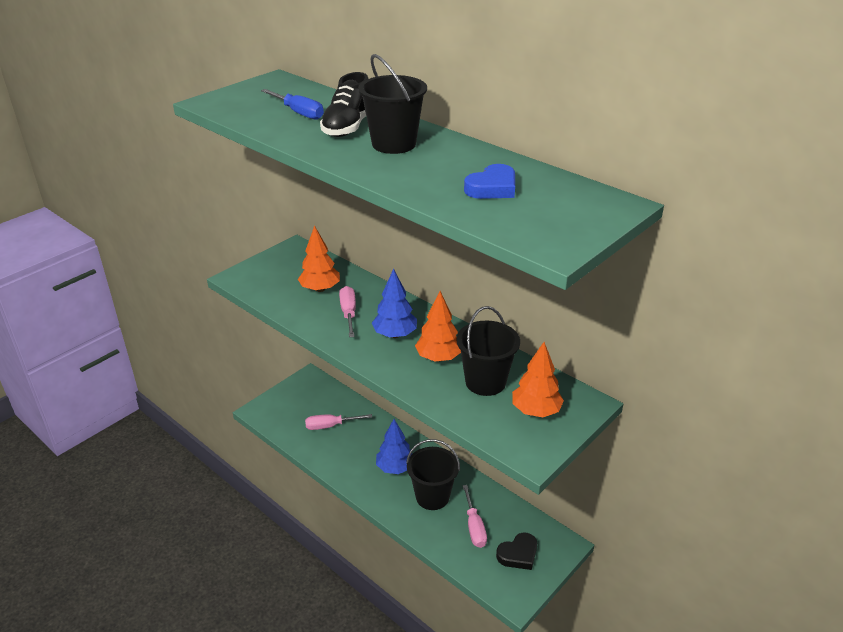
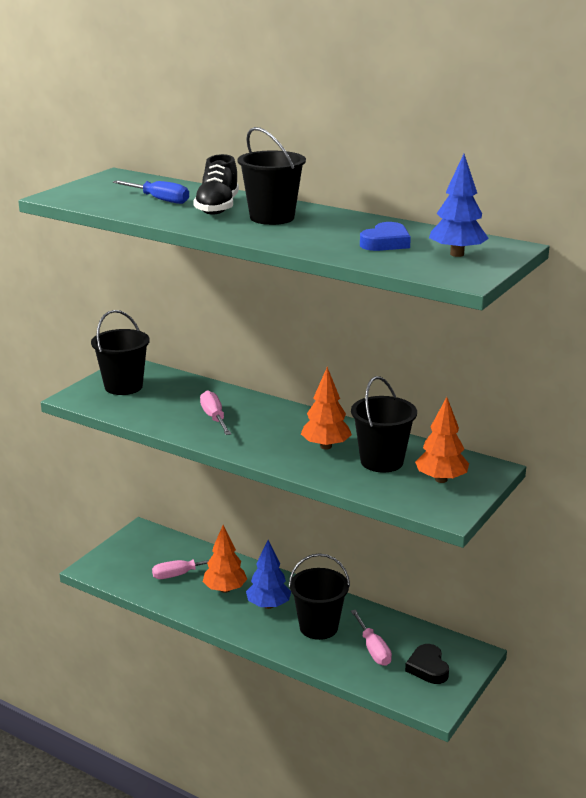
camera: 10 degrees left, 10 degrees down
(282, 269) = (123, 386): none -> black bucket
(320, 289) = (174, 400): orange tree -> orange tree (225, 589)
(395, 334) = (272, 431): blue tree -> blue tree (457, 254)
(518, 554) = (428, 668): black heart -> black heart turned 120 degrees clockwise

